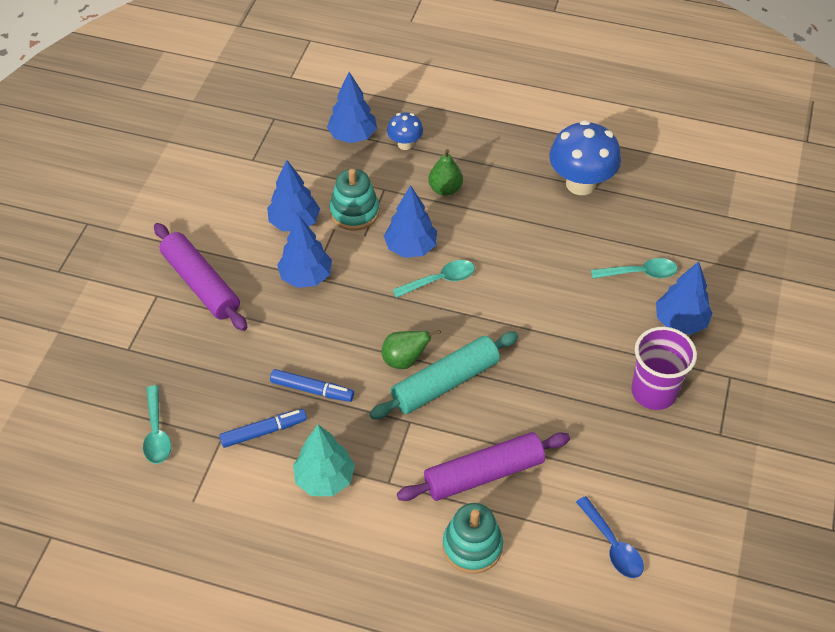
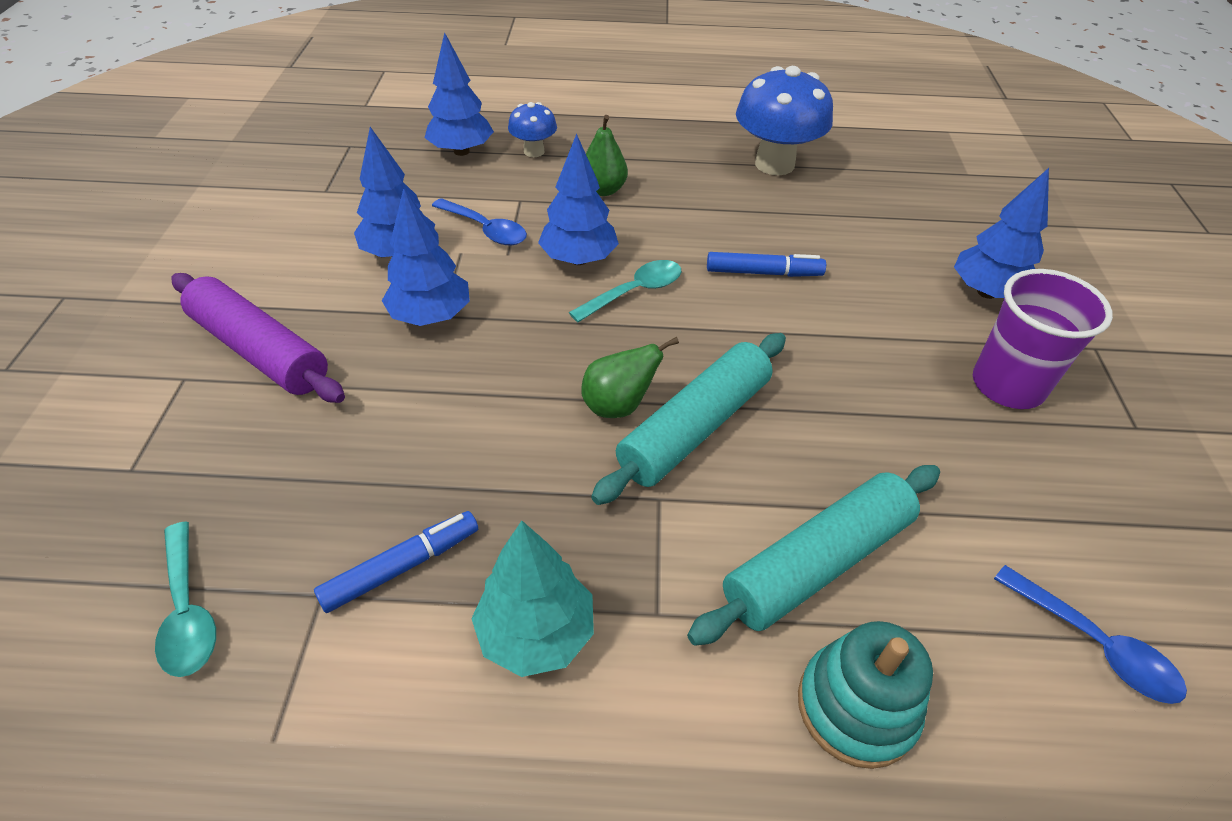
camera: 15 degrees left, 5 degrees down
(312, 390) = (477, 478): blue marker -> blue marker (763, 273)
(354, 212) = (485, 229): turquoise stacking toy -> blue spoon
(483, 474) = (817, 562): purple rolling pin -> turquoise rolling pin
(639, 273) = (900, 245): turquoise spoon -> none

